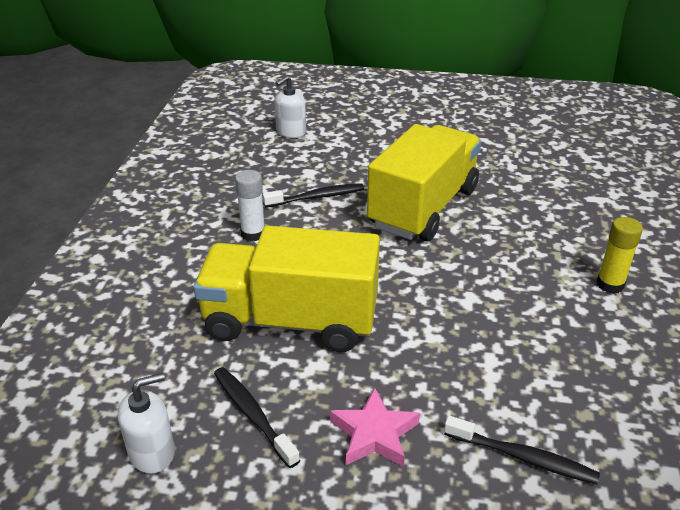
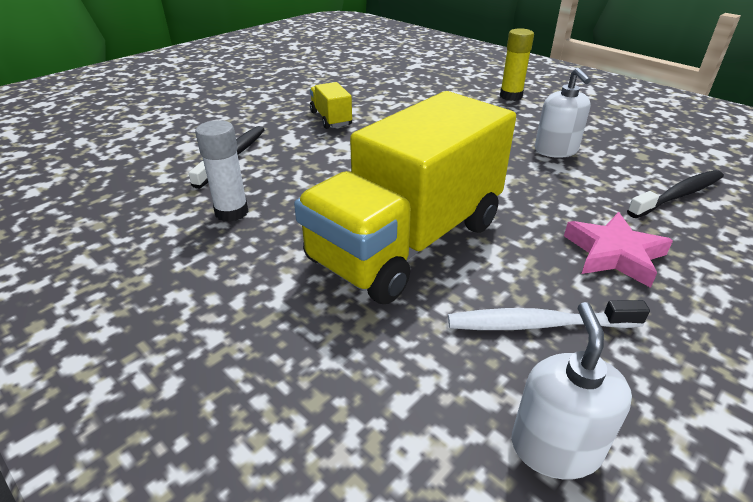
camera: 55 degrees left, 0 degrees up
(253, 415) = (538, 324): black toothbrush -> white toothbrush
(291, 132) = (102, 130): white soap dispenser -> white soap dispenser (556, 150)
(423, 208) = (331, 119): yellow truck -> yellow truck, size x0.41

